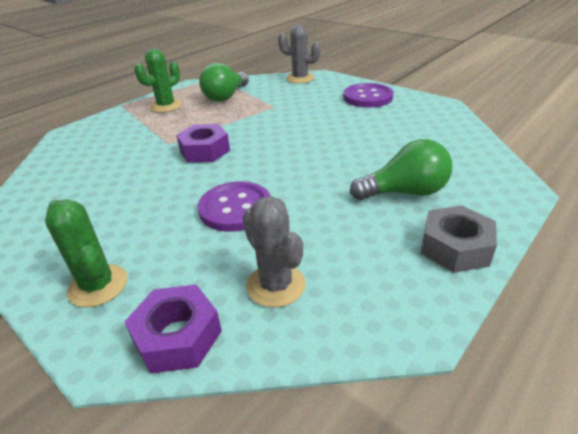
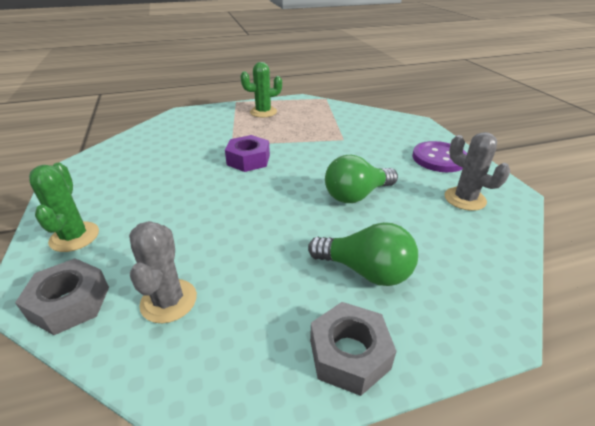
camera: 30 degrees right, 0 degrees up
(178, 336) = (70, 303): purple nut -> grey nut
(226, 96) = (314, 117): green light bulb -> green light bulb (356, 195)
(235, 208) = (215, 219): purple button -> none
(300, 78) = (394, 119): grey cactus -> grey cactus (465, 199)

